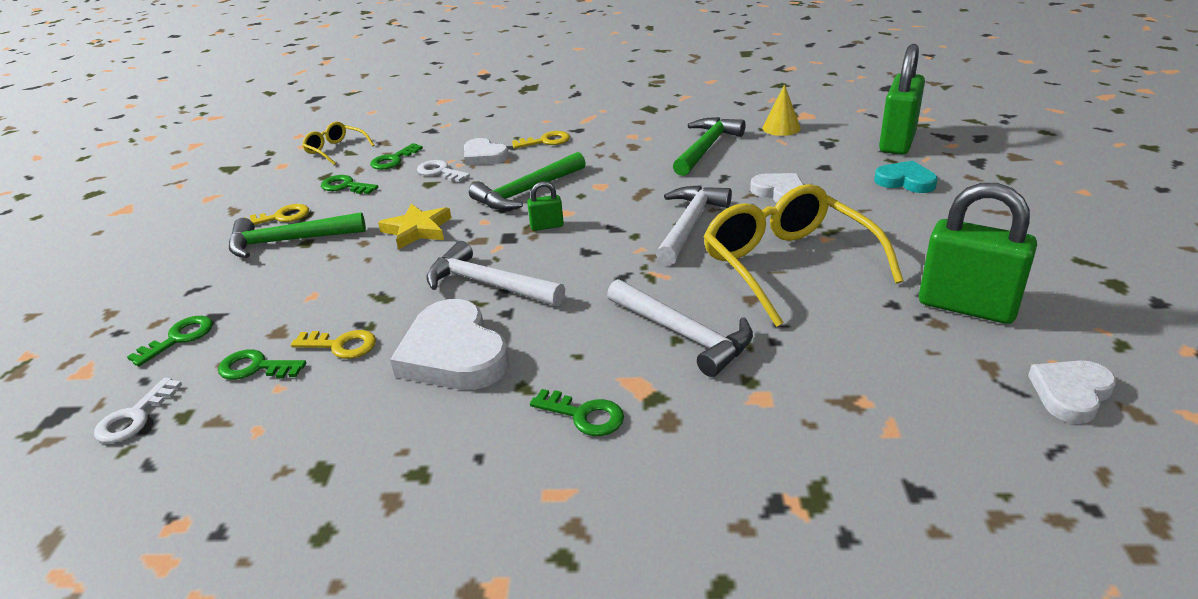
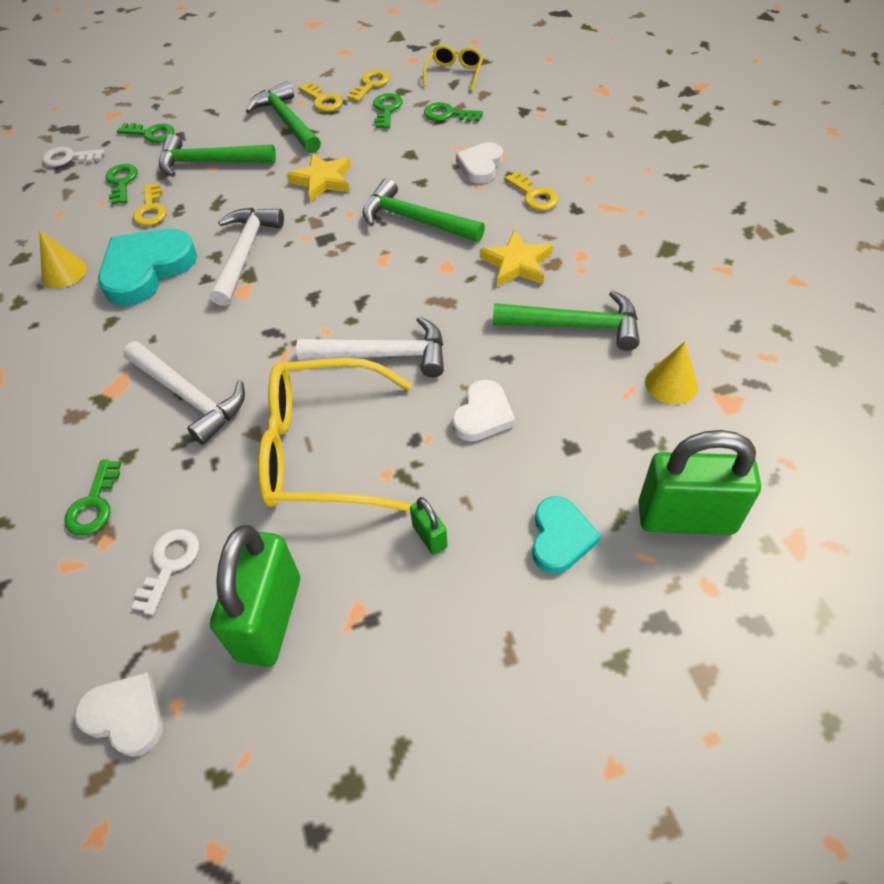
camera: 70 degrees right, 20 degrees up
(292, 189) = (371, 84): none -> yellow key
(300, 296) = (210, 162): none -> green hammer
(395, 426) = (64, 272): none -> yellow cone
(440, 172) = (435, 151): white key -> white key (169, 564)
(454, 354) = (147, 269): white heart -> turquoise heart
(547, 226) = (351, 255): green padlock -> green padlock (430, 536)
(584, 415) = (78, 365): green key -> green key (94, 504)
(622, 158) = (517, 264): none -> yellow star
(683, 334) = (189, 396): white hammer -> white hammer turned 75 degrees counterclockwise
(787, 265) = (322, 449): yellow glasses -> yellow glasses turned 135 degrees counterclockwise

